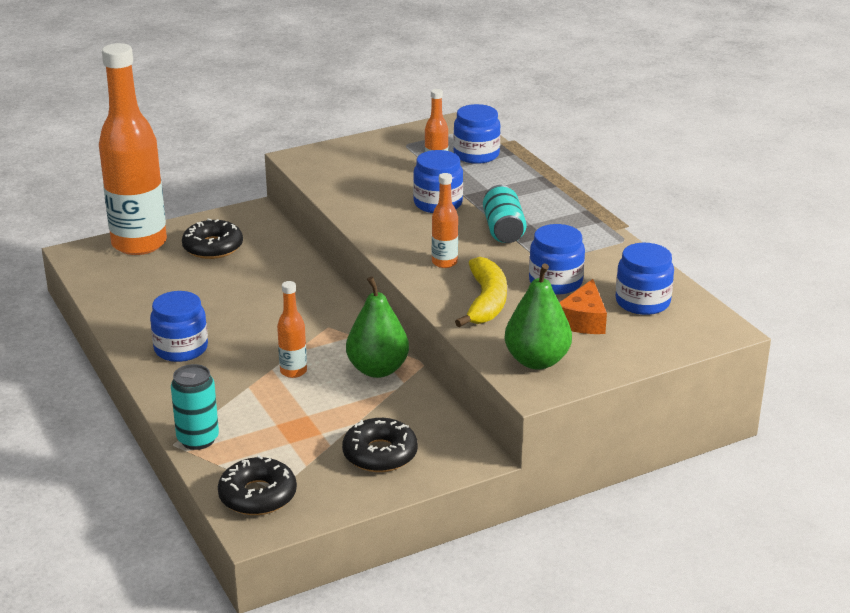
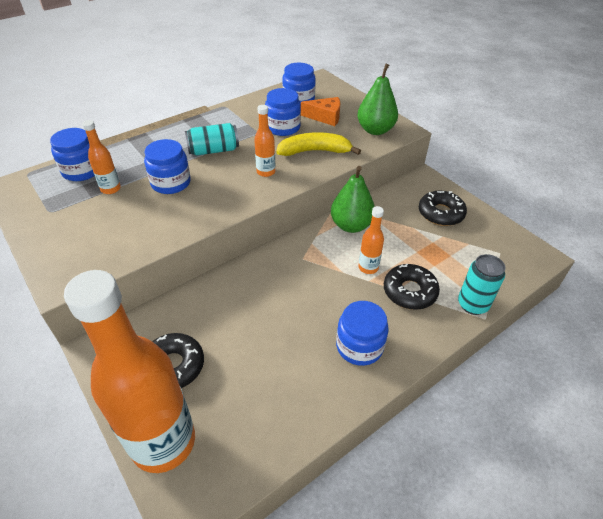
camera: 100 degrees left, 15 degrees up
(258, 495) = (511, 260): black donut -> black donut (409, 291)

